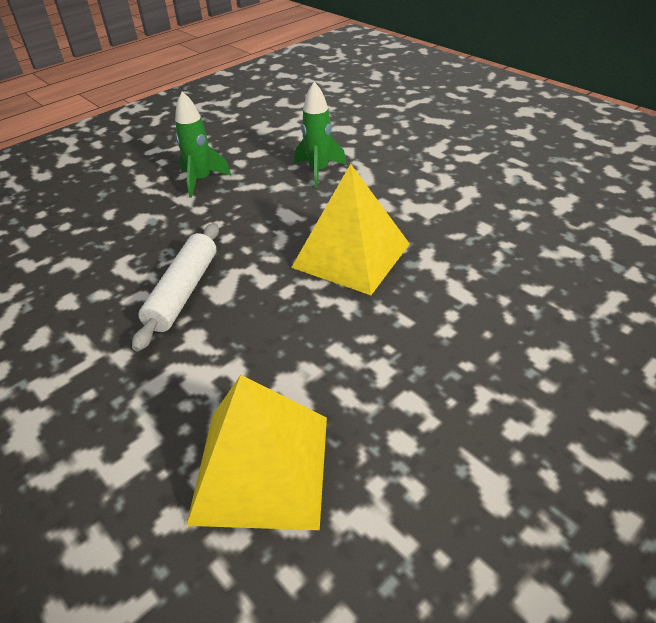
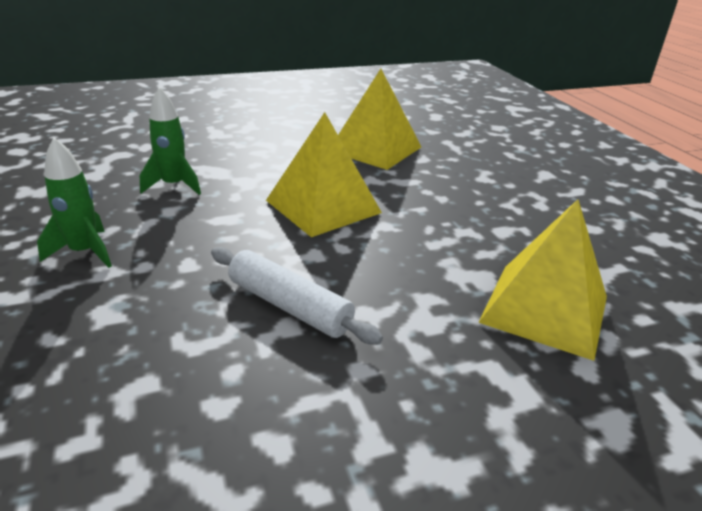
camera: 70 degrees left, 10 degrees down
(518, 246) = (375, 149): none -> yellow pyramid

